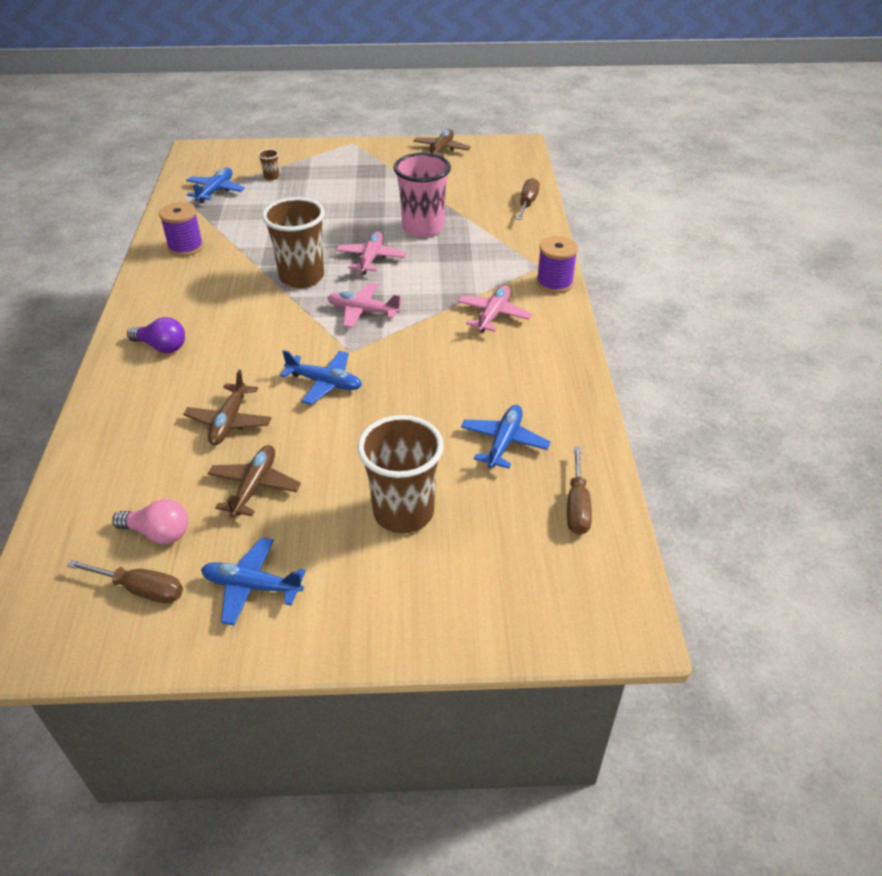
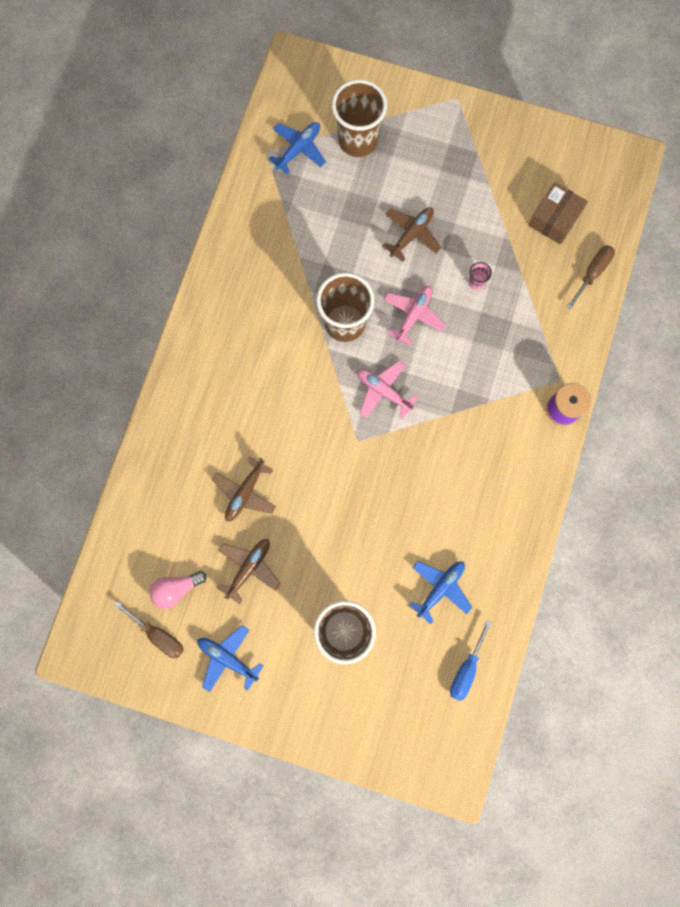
camera: 20 degrees right, 35 degrees up
(158, 533) = (176, 589): pink light bulb -> pink light bulb turned 120 degrees clockwise
(162, 347) = (210, 382): purple light bulb -> none
(186, 247) = (253, 241): purple spool -> none
(271, 177) = (358, 140): brown cup -> brown cup, size x2.47
(325, 383) = (327, 473): blue plane -> none
(423, 228) = (476, 282): pink cup -> pink cup, size x0.40
(441, 150) = (544, 143): brown plane -> brown plane (411, 234)
(474, 183) = (554, 219): none -> brown box
(493, 315) = (491, 435): pink plane -> none
(577, 506) = (466, 669): brown screwdriver -> blue screwdriver

